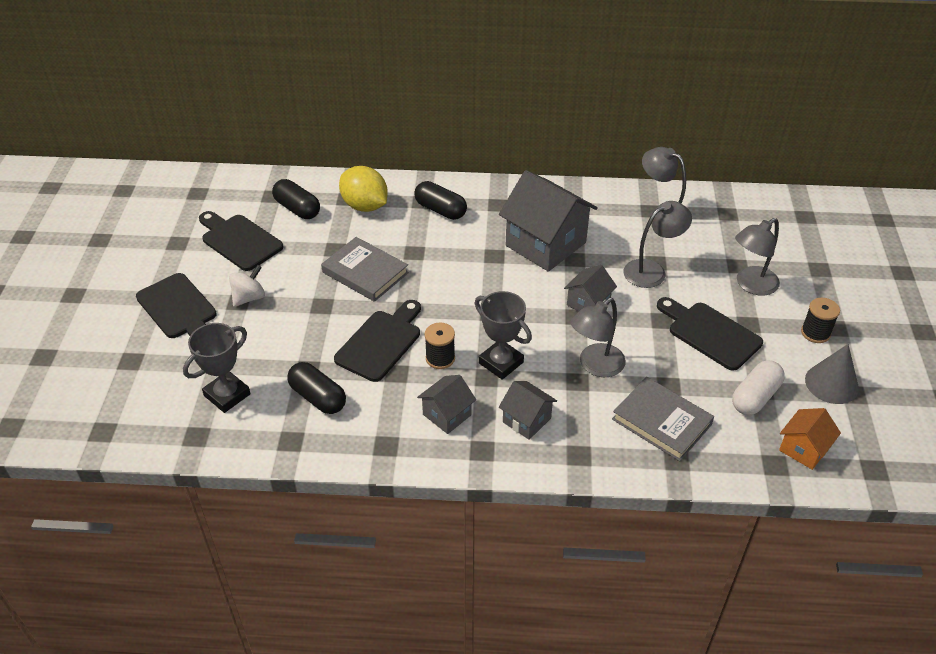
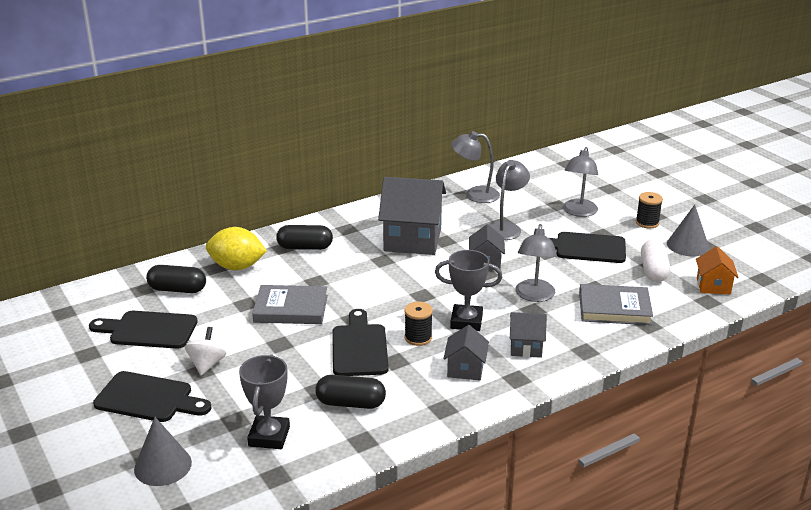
camera: 35 degrees left, 15 degrees down
(131, 379) = (163, 466): none -> grey cone

